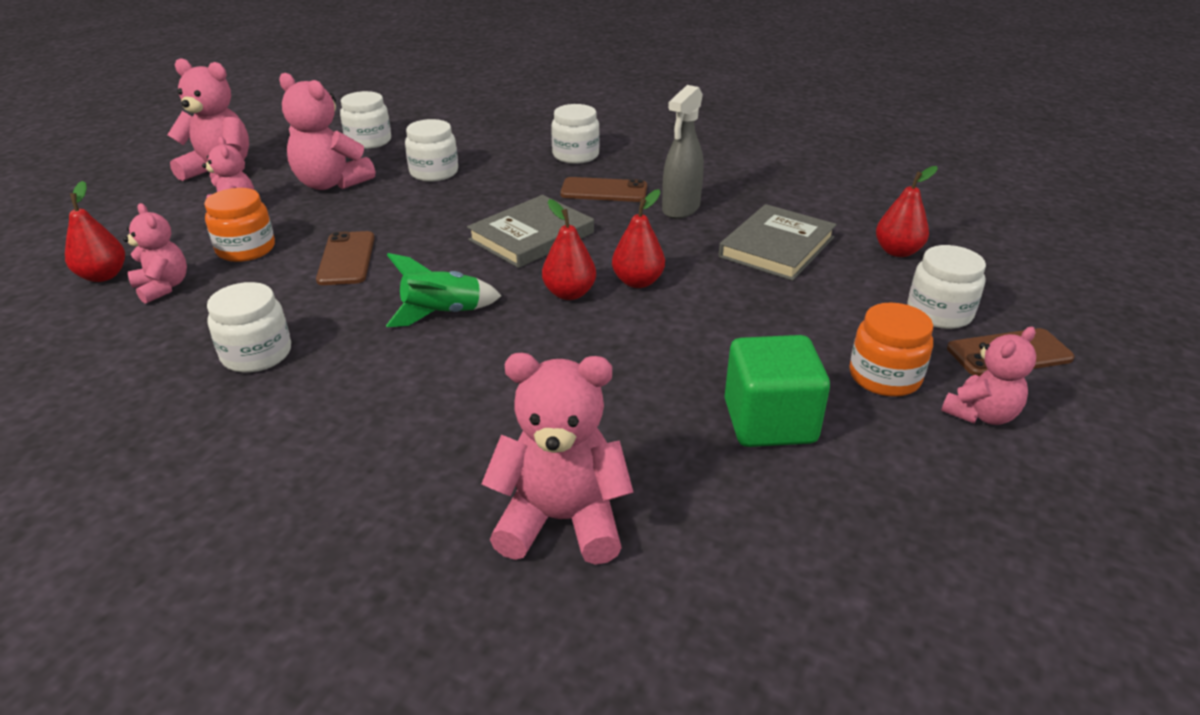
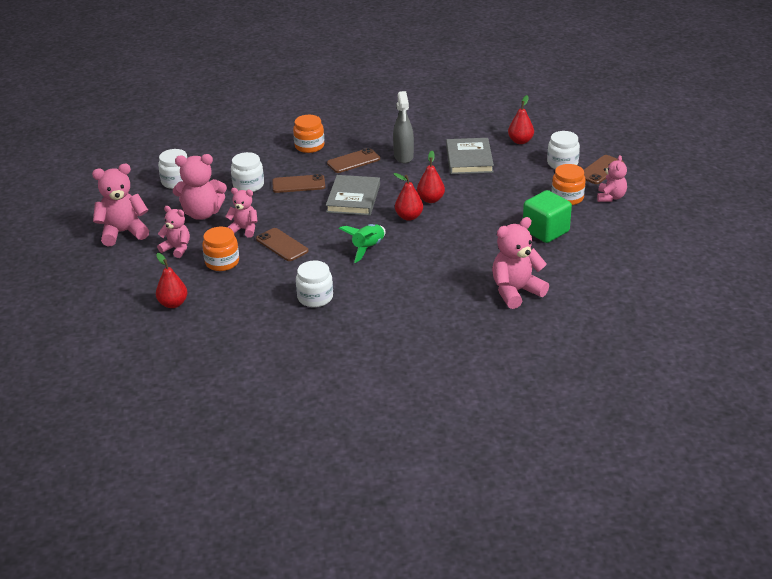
camera: 35 degrees left, 0 degrees up
(163, 287) = (215, 294): pink teddy bear -> pink teddy bear (244, 229)
(492, 193) = (298, 184): none -> brown phone
(575, 155) = (309, 146): white jar -> orange jar

